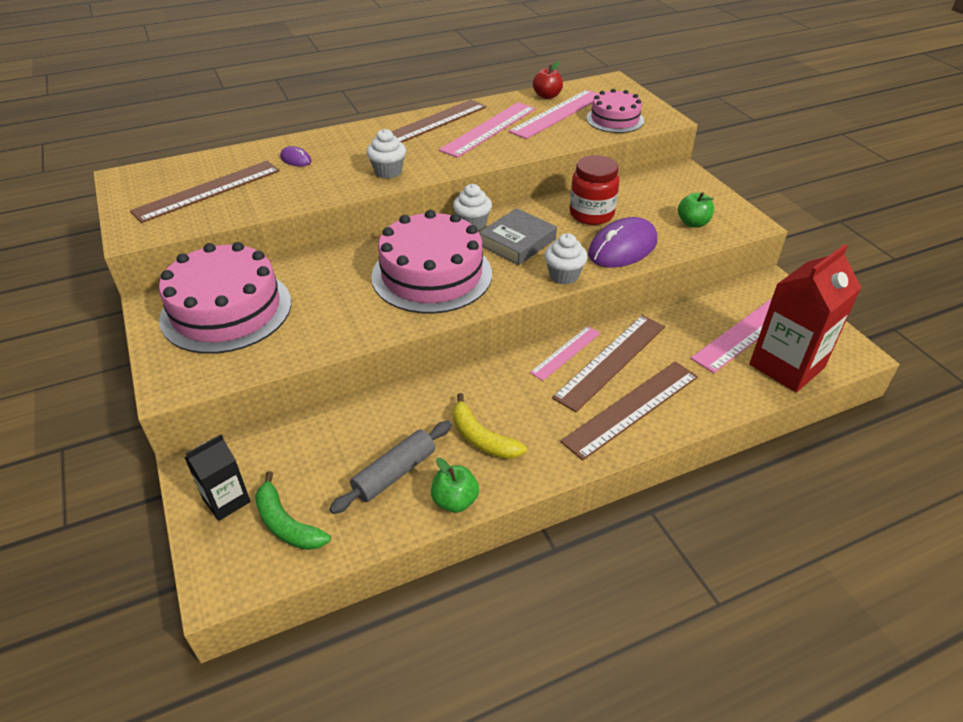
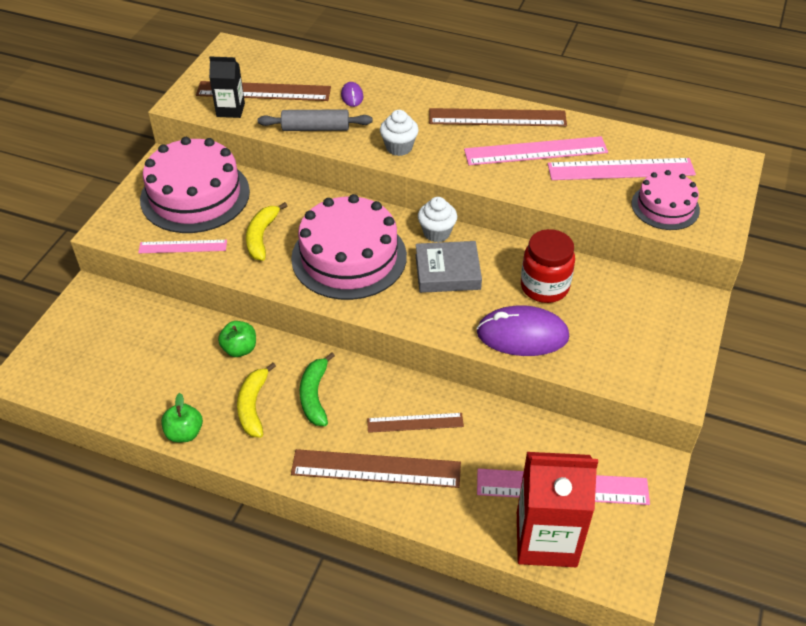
camera: 45 degrees right, 5 degrees up
(226, 500) = (78, 329): black carton -> black carton (230, 110)
(287, 524) = (88, 369): green banana -> green banana (315, 396)
(337, 303) = (261, 237): none -> yellow banana
(395, 473) = (176, 386): grey rolling pin -> grey rolling pin (315, 128)
(547, 96) = (641, 144): red apple -> none
(564, 276) = (439, 325): white cupcake -> none
(566, 352) = (392, 390): pink ruler -> pink ruler (183, 246)
(611, 361) = (415, 422): brown ruler -> brown ruler, size x0.59
(693, 223) = (621, 355): green apple -> green apple (239, 349)

